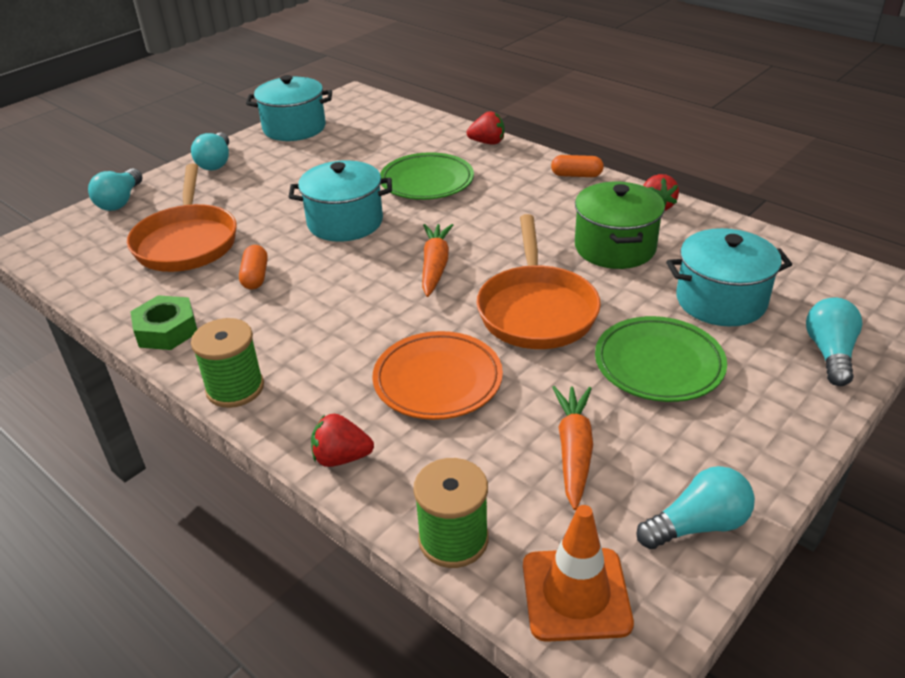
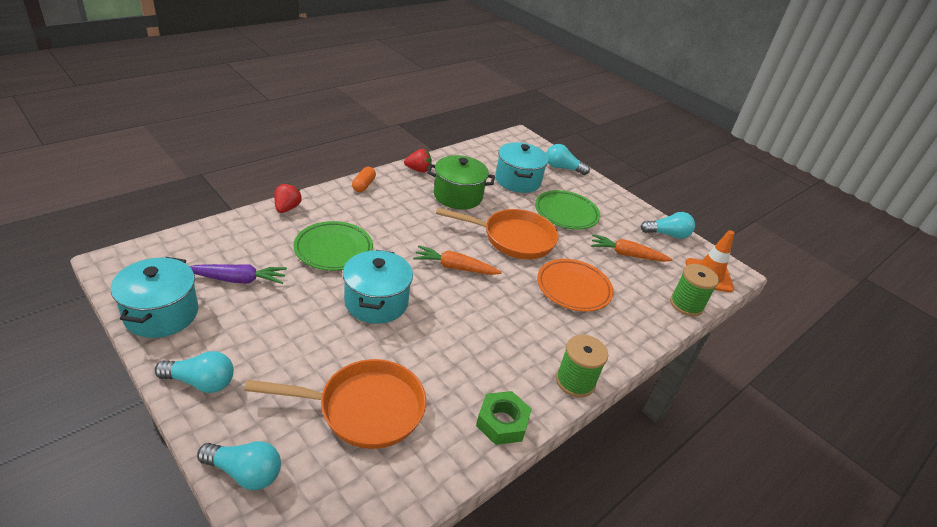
camera: 90 degrees left, 0 degrees up
(255, 276) = (439, 362): orange capsule -> none
(341, 458) = (636, 336): red strawberry -> none
(352, 146) = (238, 280): none -> purple carrot
(698, 525) = (667, 234): turquoise light bulb -> turquoise light bulb turned 105 degrees clockwise

